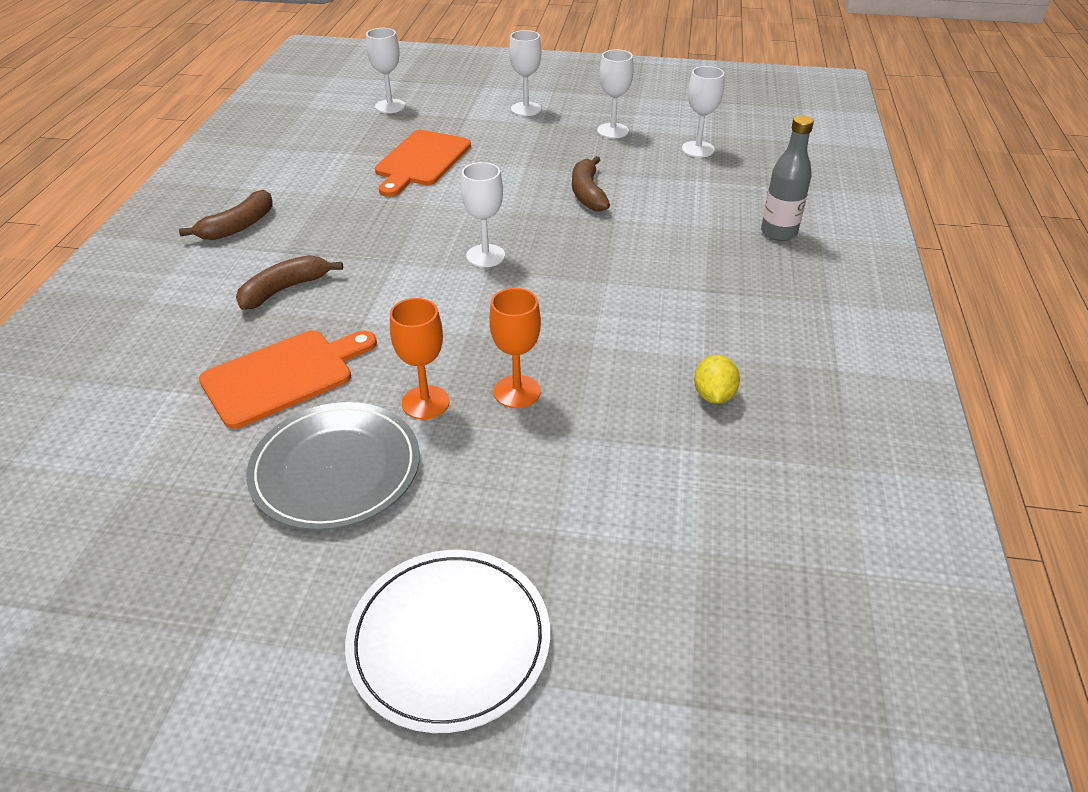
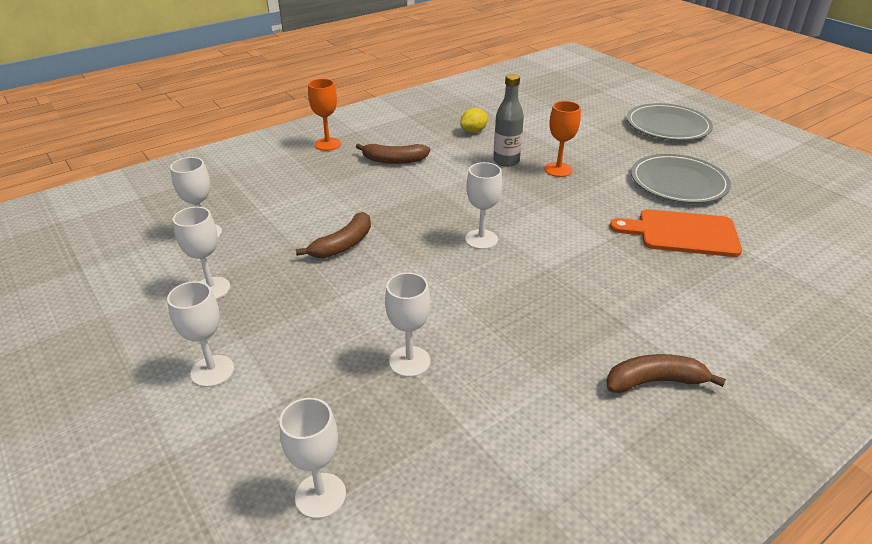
camera: 135 degrees left, 5 degrees down
(285, 289) = (647, 290): brown banana -> brown banana (394, 160)
(421, 161) = (409, 361): orange cutting board -> white goblet
(425, 402) = (609, 186): orange goblet -> orange goblet (327, 144)
(449, 640) = (667, 126): white plate -> grey plate
(778, 233) = (300, 164): grey bottle -> grey bottle (506, 161)

